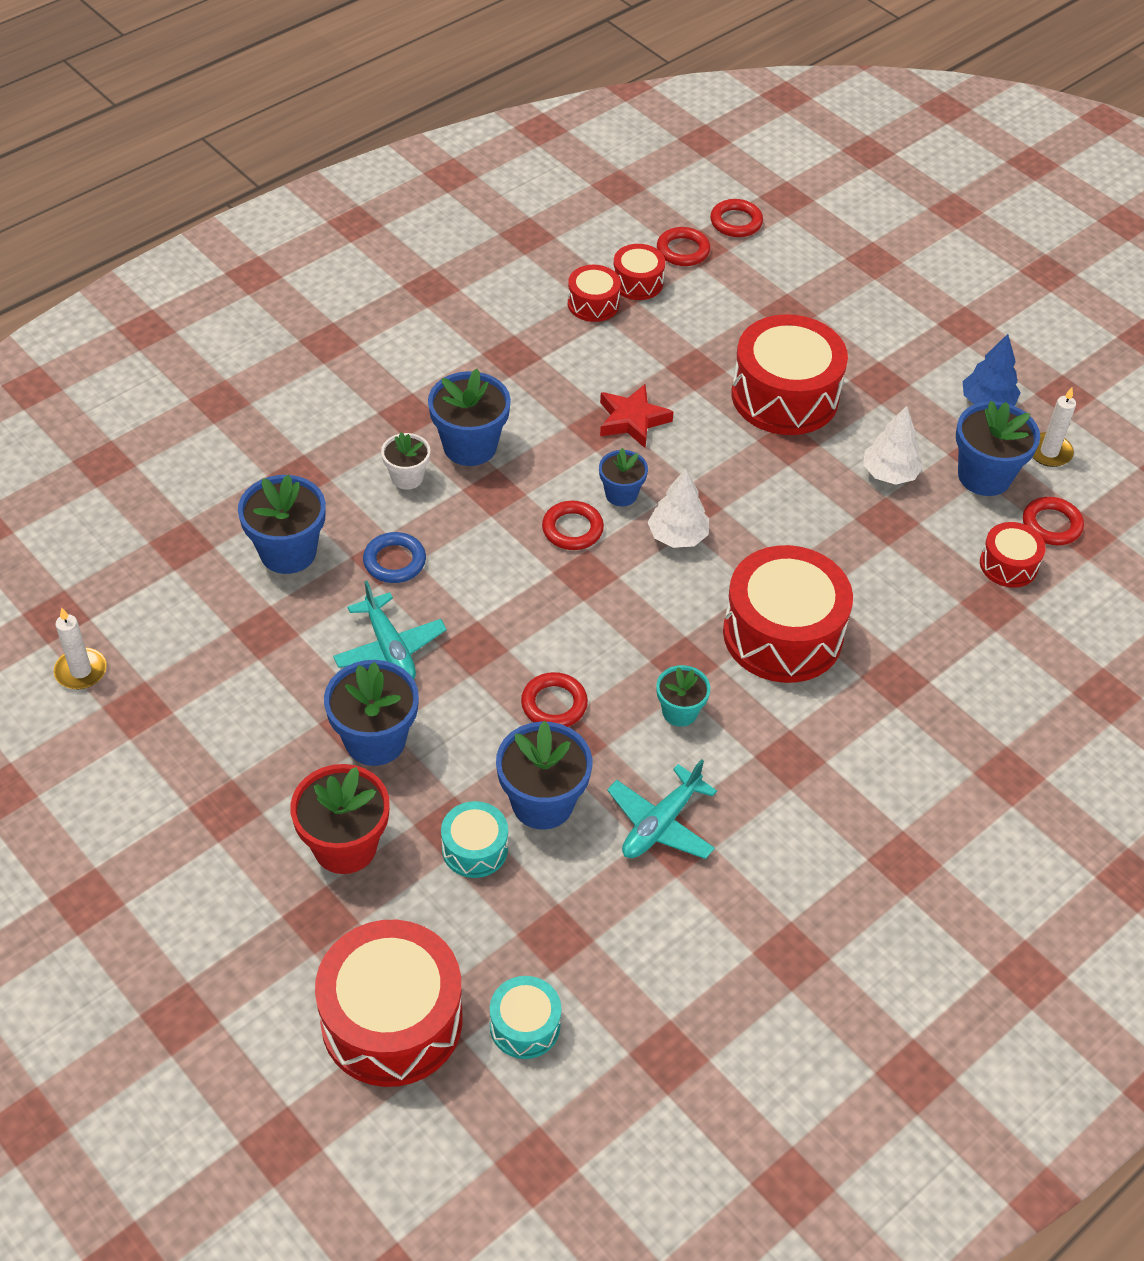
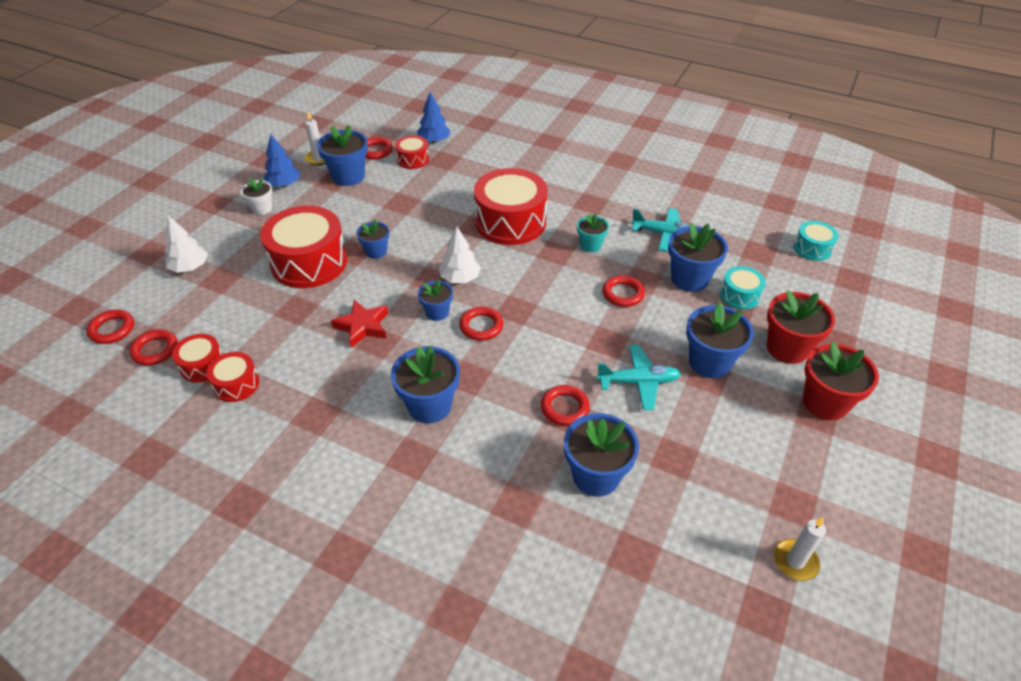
camera: 110 degrees left, 5 degrees down
(236, 831) = (825, 403): none -> red flower pot
(390, 648) = (638, 382): turquoise plane -> turquoise plane turned 45 degrees clockwise
(392, 1020) = (858, 293): red drum -> none
(394, 561) = (564, 408): blue ring -> red ring
(407, 477) = (480, 431): white flower pot -> white flower pot (262, 209)
(778, 465) = (376, 251): none -> blue flower pot
(889, 473) = (362, 208): white tree -> white tree (190, 267)
(1061, 608) = (434, 141): none -> blue tree

